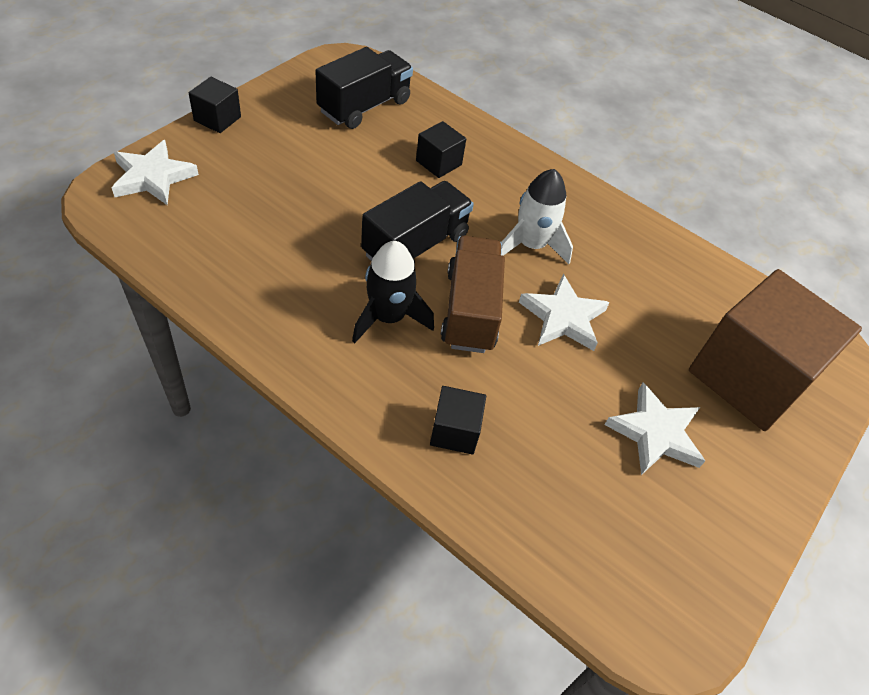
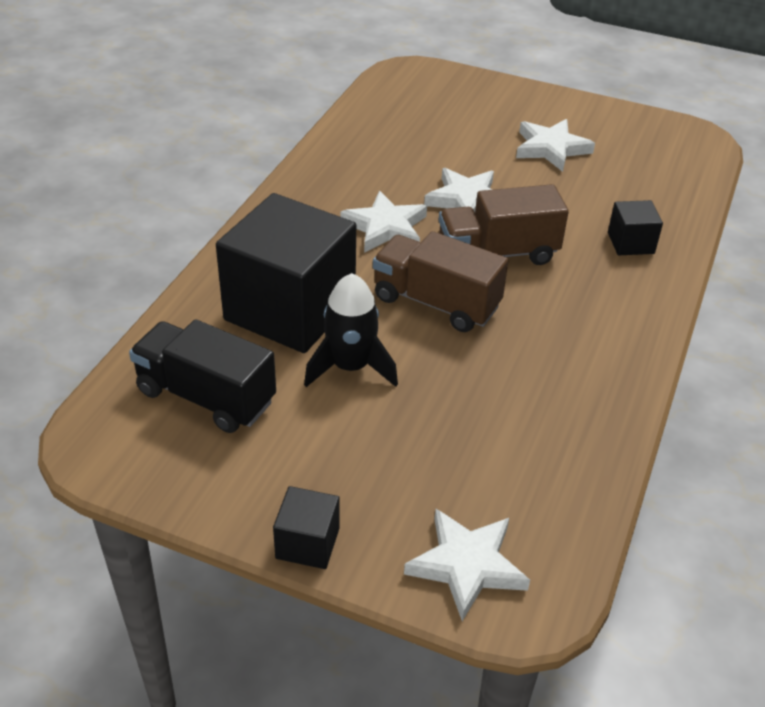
camera: 100 degrees left, 10 degrees down
(388, 317) = (543, 302): black rocket -> black rocket (351, 367)
(415, 245) = (436, 303): black truck -> brown truck
(438, 163) = (290, 309): black cube -> black cube, size x2.30
(531, 245) = (385, 227): white rocket -> white star
(749, 376) = (461, 108): brown cube -> none

